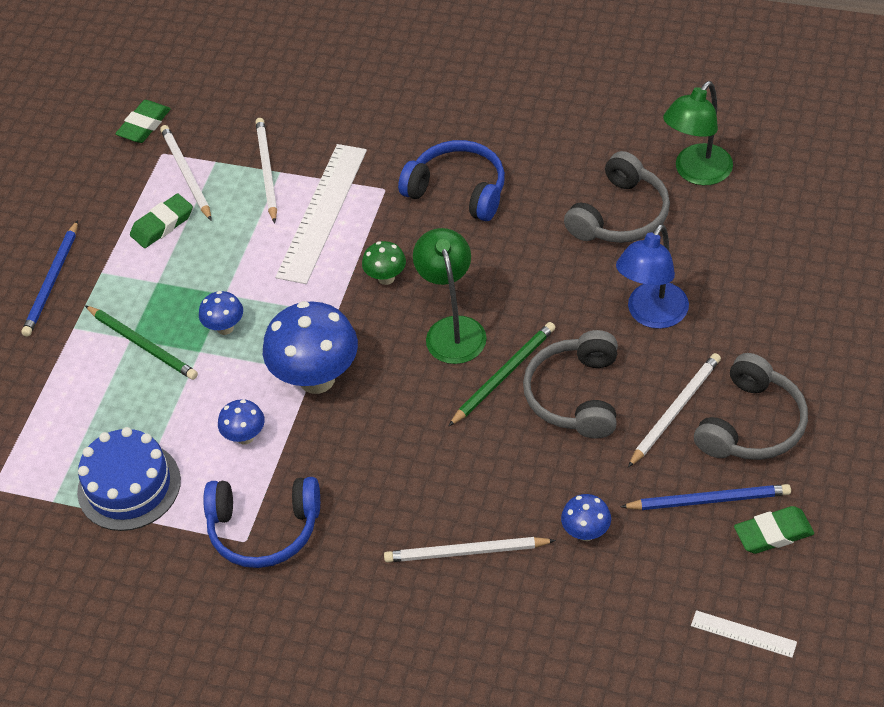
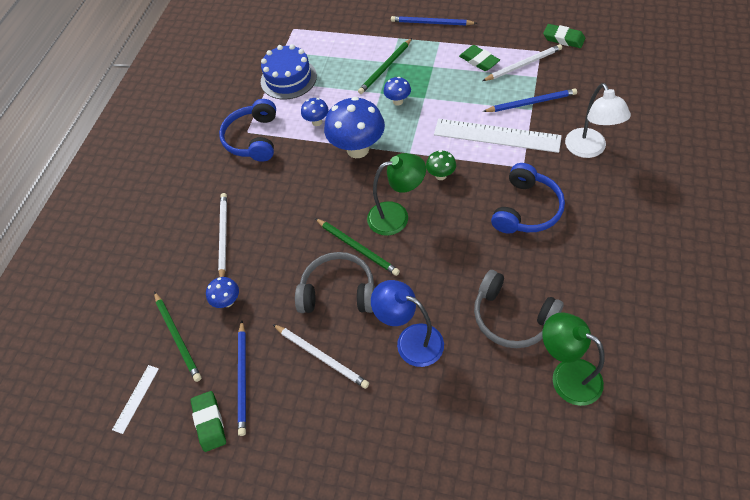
camera: 90 degrees right, 5 degrees up
(267, 171) = (531, 102): white pencil -> blue pencil
(367, 120) = (589, 149): none -> white lamp
(645, 592) = (178, 337): none -> green pencil
(752, 424) = (305, 411): grey headphones -> none

